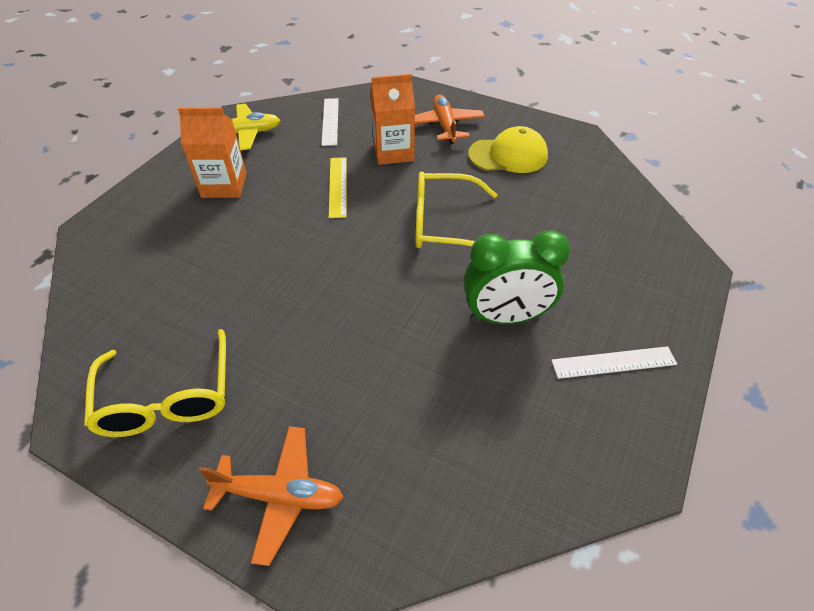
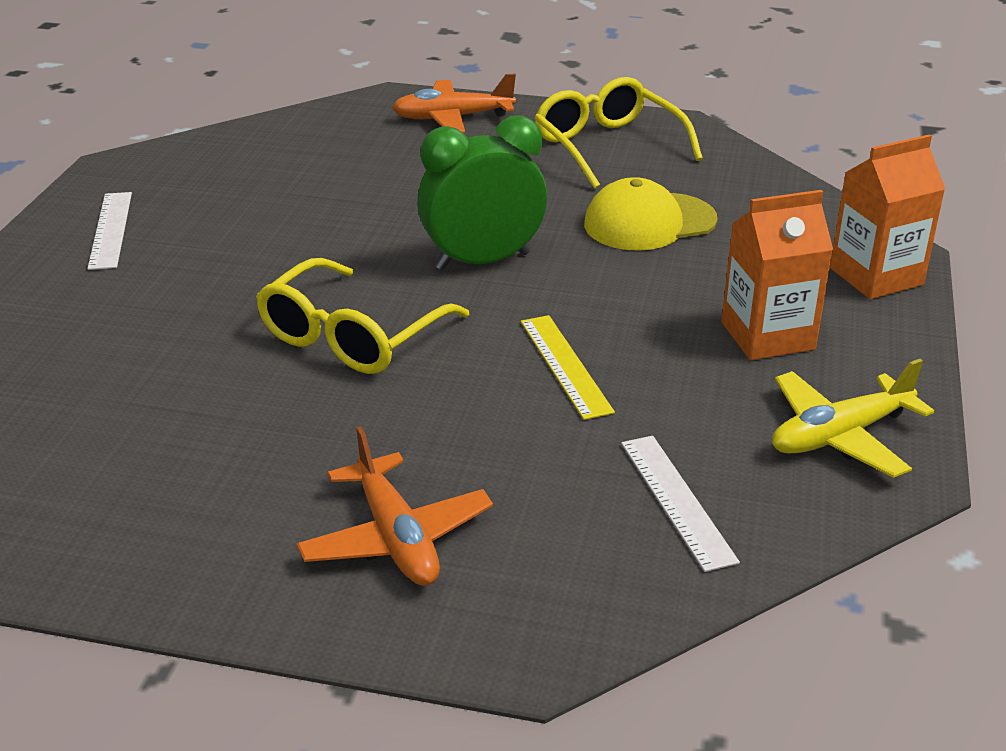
camera: 165 degrees right, 15 degrees down
(393, 152) = (492, 448): orange carton -> orange carton (876, 276)
(444, 224) = (351, 337): yellow glasses -> yellow glasses turned 135 degrees clockwise
(505, 317) = (245, 248): green clock -> green clock (482, 261)
(508, 155) = (236, 484): yellow cap -> yellow cap (649, 222)
(613, 362) = (111, 230): white ruler -> white ruler turned 75 degrees counterclockwise

